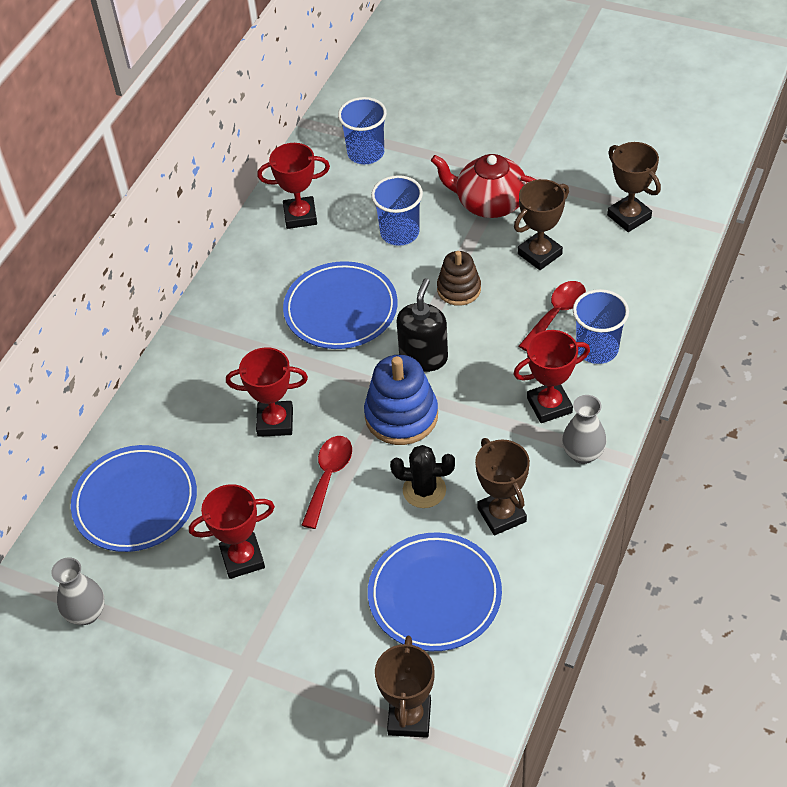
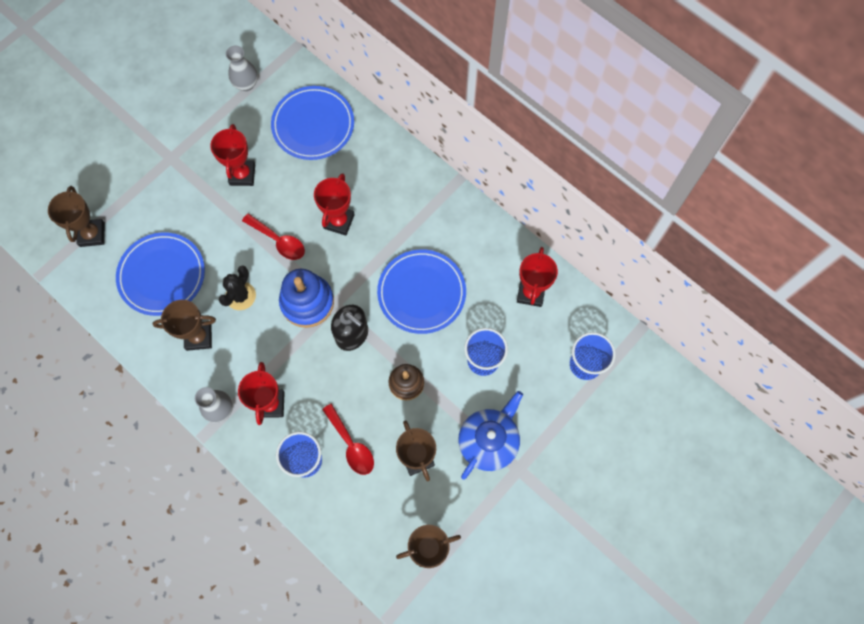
camera: 105 degrees right, 20 degrees up
(409, 717) = (92, 234): brown trophy -> brown trophy turned 60 degrees clockwise
(489, 203) = (488, 441): red teapot -> blue teapot

